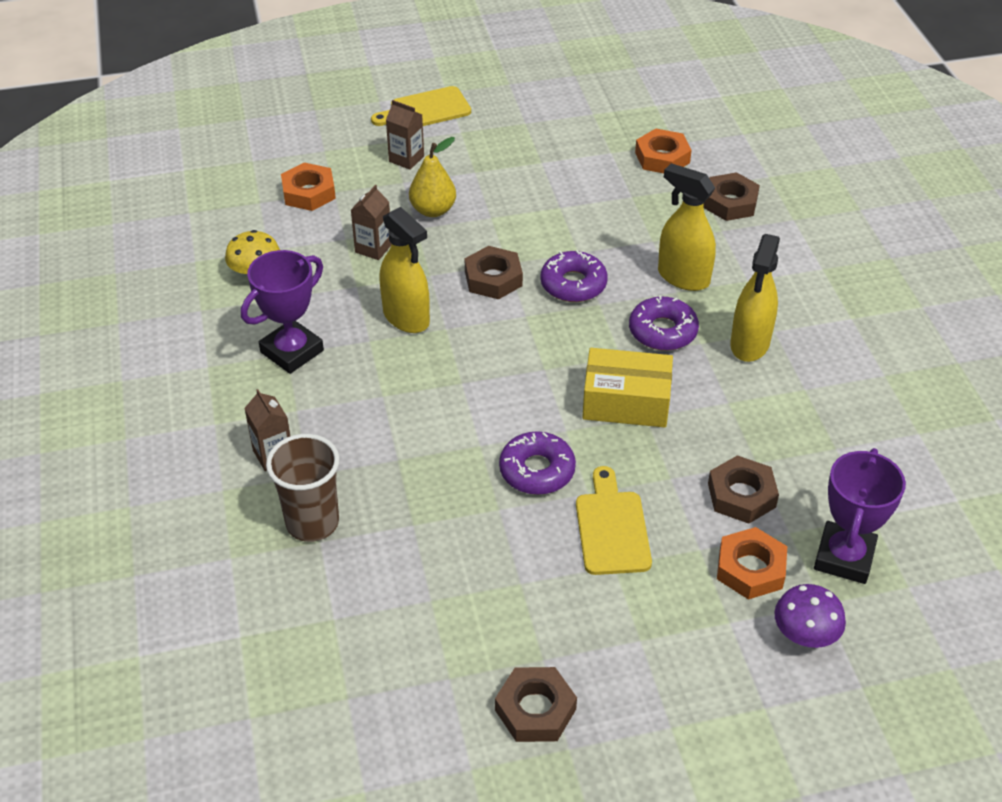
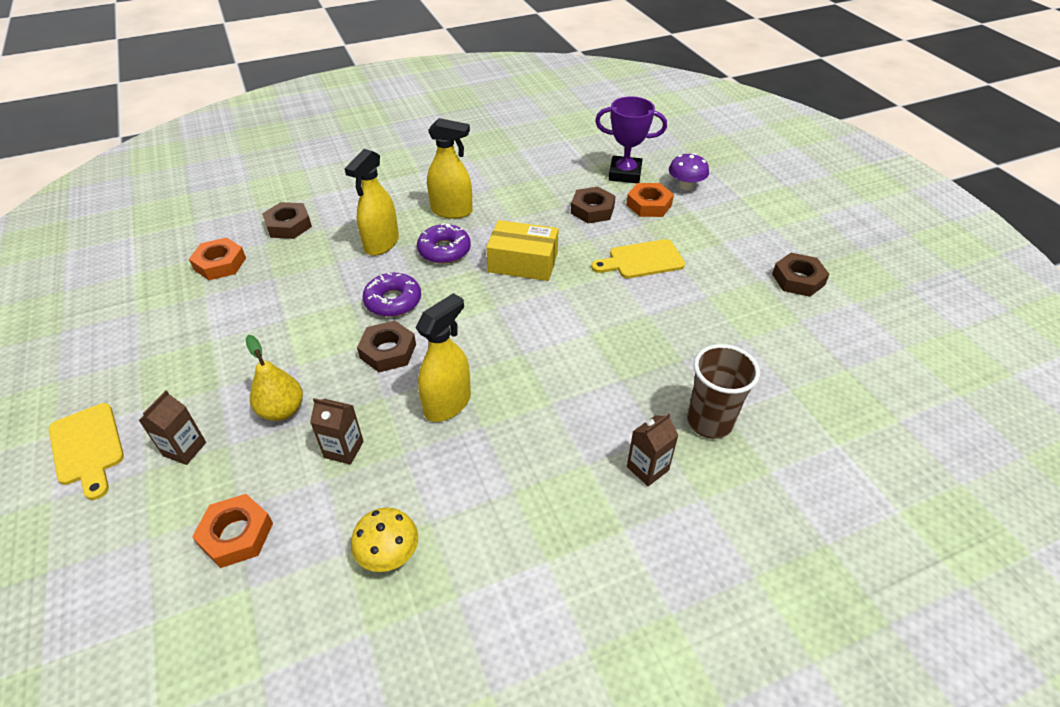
camera: 100 degrees left, 0 degrees up
(292, 351) = (509, 486): purple trophy -> none
(537, 470) = (604, 300): purple donut -> none
(626, 402) = (523, 262): yellow box -> yellow box turned 75 degrees counterclockwise

